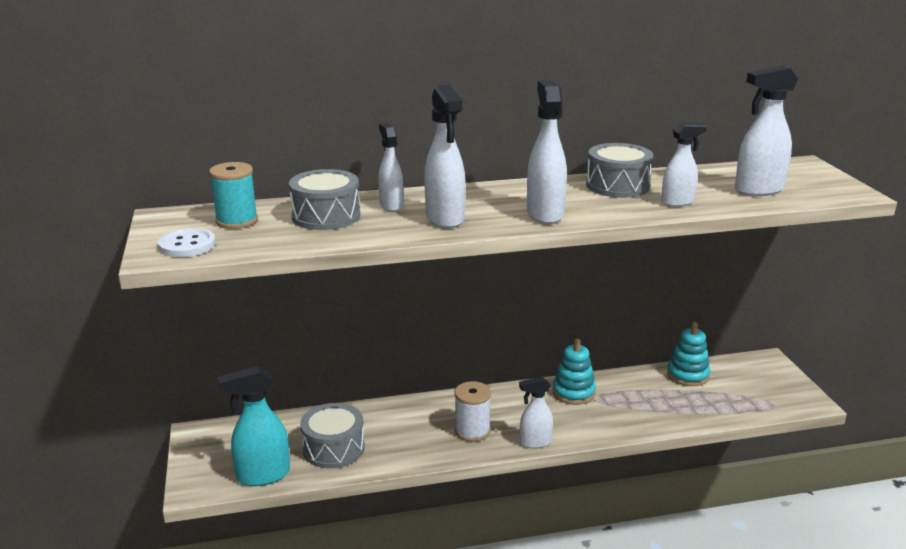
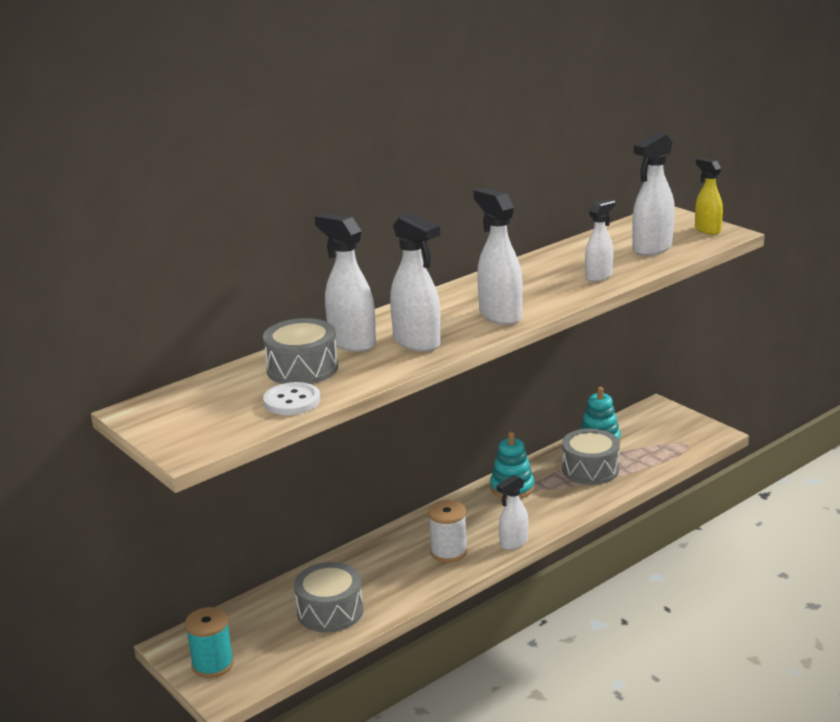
camera: 25 degrees left, 0 degrees up
(187, 245) = (204, 432): white button -> white button (292, 401)
(237, 221) = (220, 396): turquoise spool -> turquoise spool (213, 664)
(262, 475) = (283, 659): turquoise spray bottle -> none
(391, 205) = (351, 342): white spray bottle -> white spray bottle, size x1.56
(617, 186) = (533, 272): grey drum -> grey drum (590, 469)
(835, 186) = (707, 230): none -> yellow spray bottle

